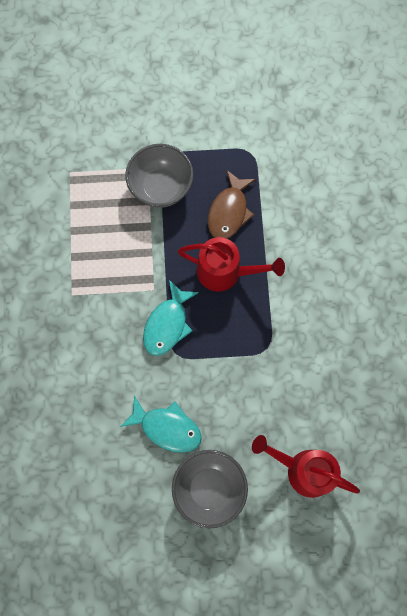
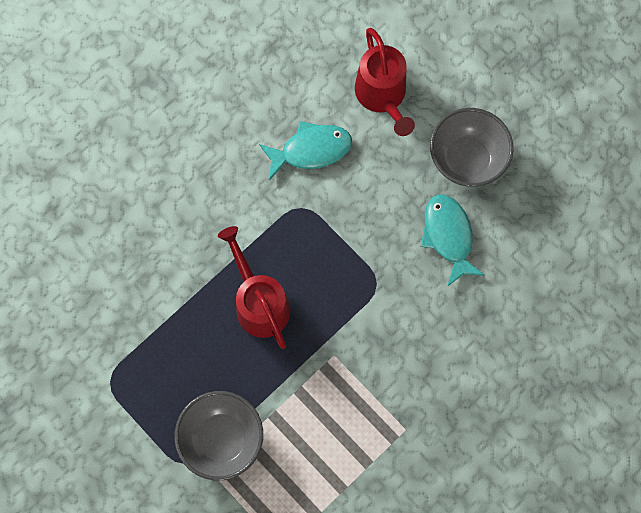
camera: 130 degrees left, 0 degrees up
(167, 324) = (355, 314): turquoise fish -> turquoise fish (311, 150)
(229, 211) = (193, 350): brown fish -> none

